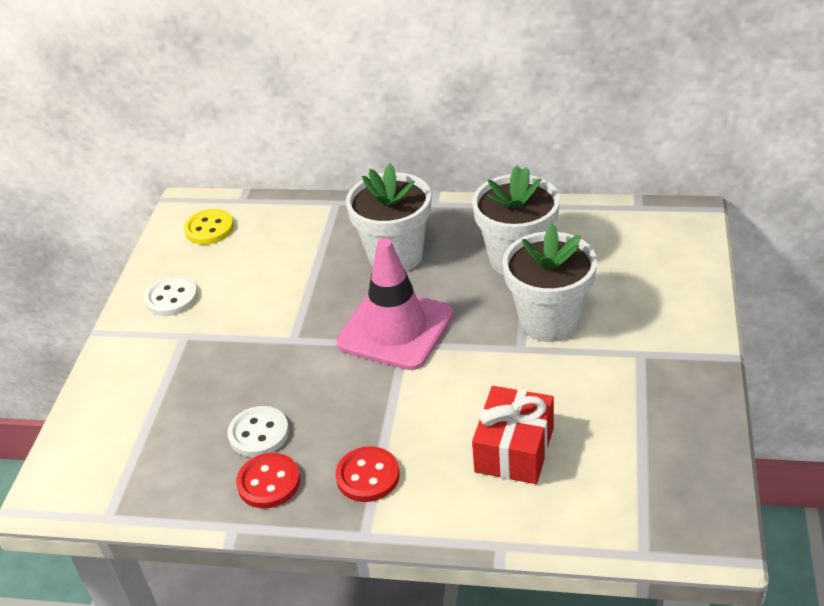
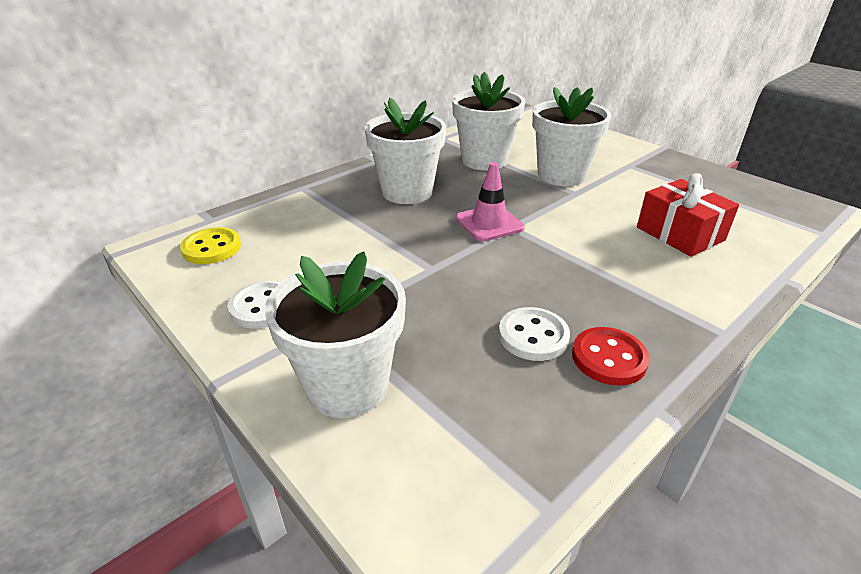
camera: 55 degrees left, 5 degrees down
(134, 382) = (347, 386): none -> white flower pot
(368, 476) = (651, 302): red button -> none
(395, 329) = (489, 223): pink traffic cone -> pink traffic cone, size x0.61

